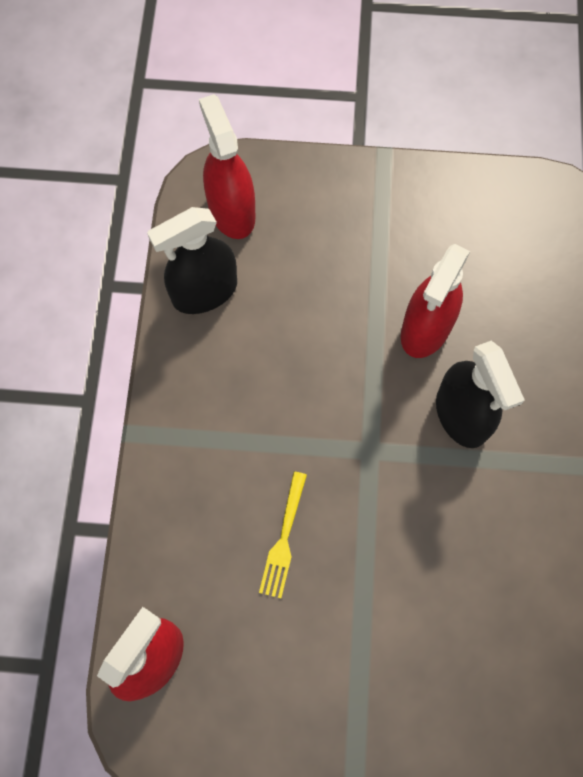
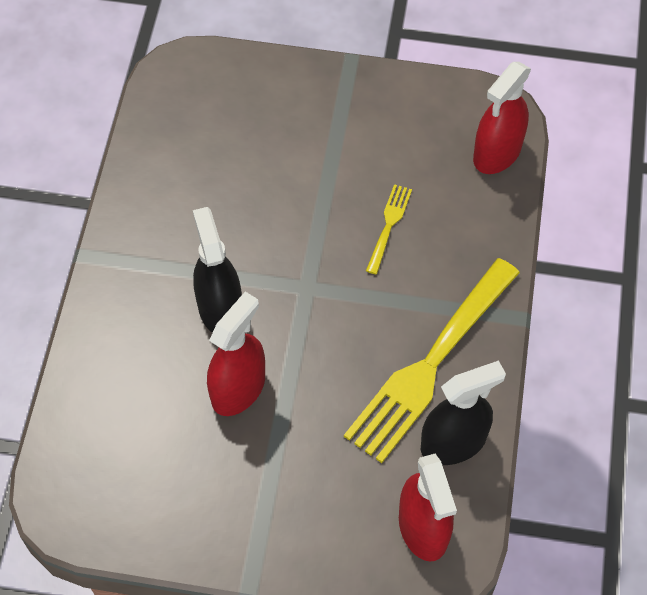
camera: 175 degrees left, 10 degrees down
(229, 373) = (431, 362): none -> yellow fork

